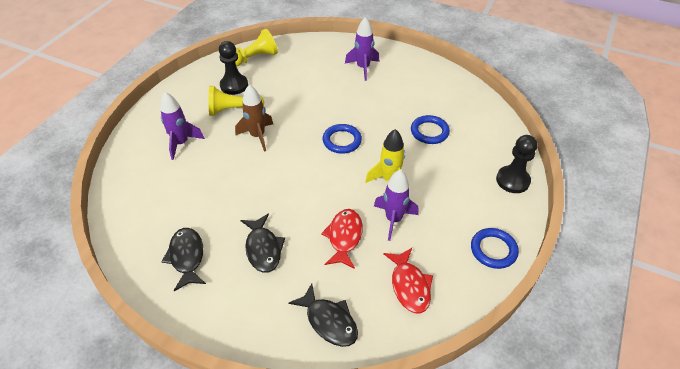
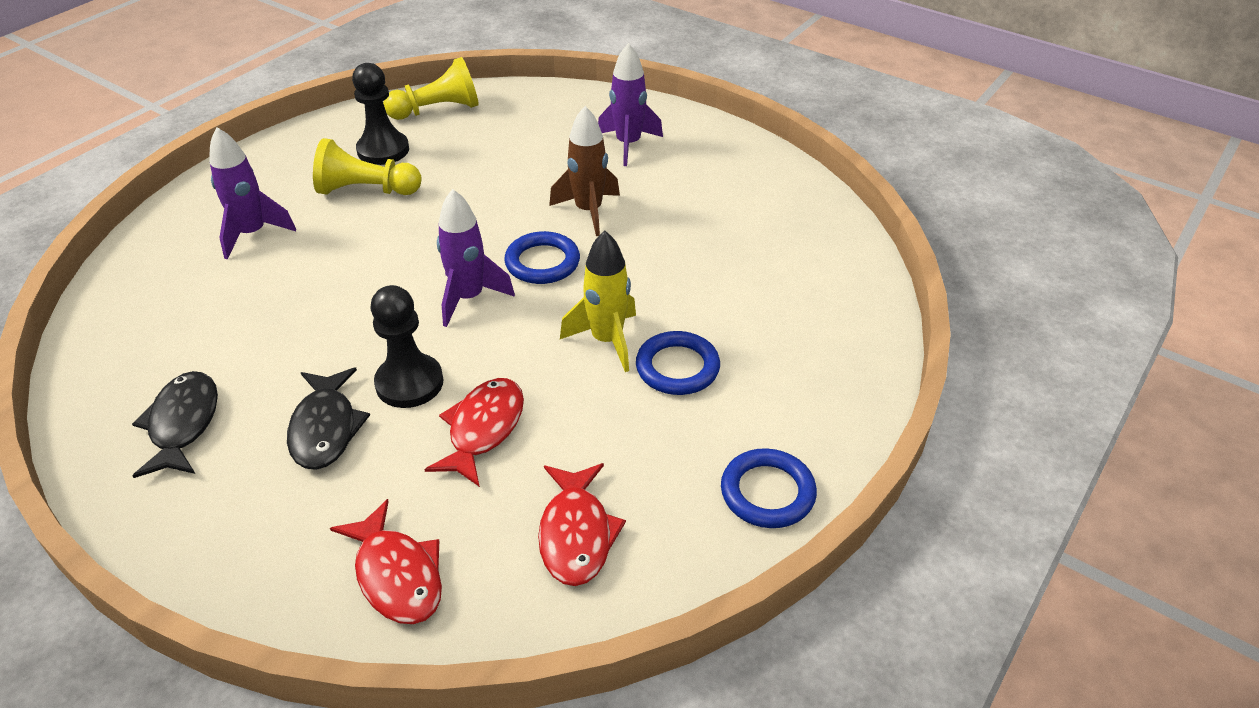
camera: 10 degrees right, 5 degrees down
(257, 136) = (391, 237): brown rocket -> brown rocket (588, 211)
(329, 321) = (397, 575): black fish -> red fish
(393, 219) = (589, 411): purple rocket -> purple rocket (469, 298)
(429, 132) = (715, 266): blue ring -> blue ring (677, 367)
(512, 180) = (850, 371): black pawn -> black pawn (409, 383)

